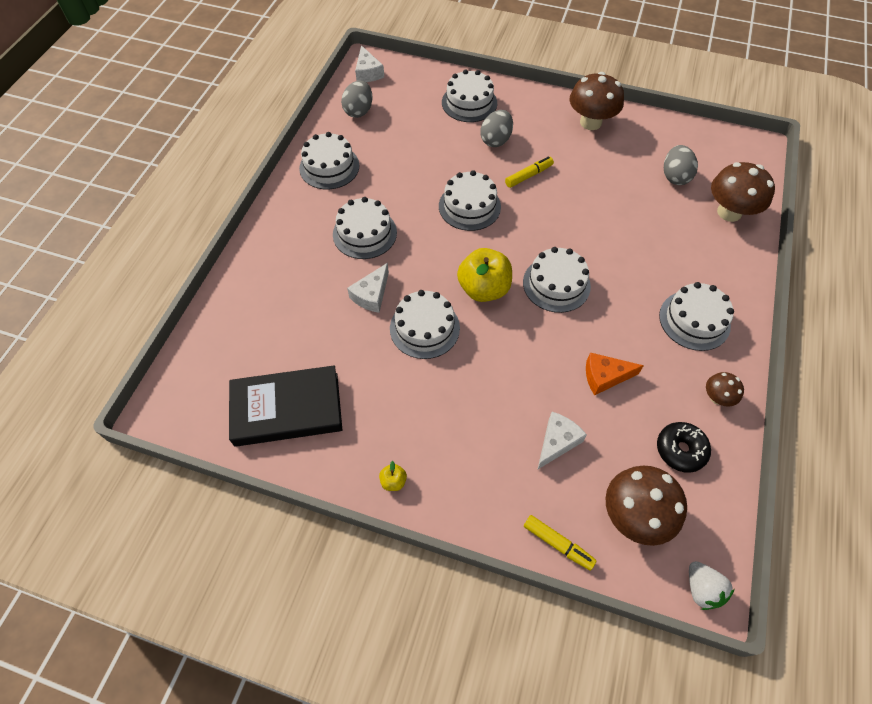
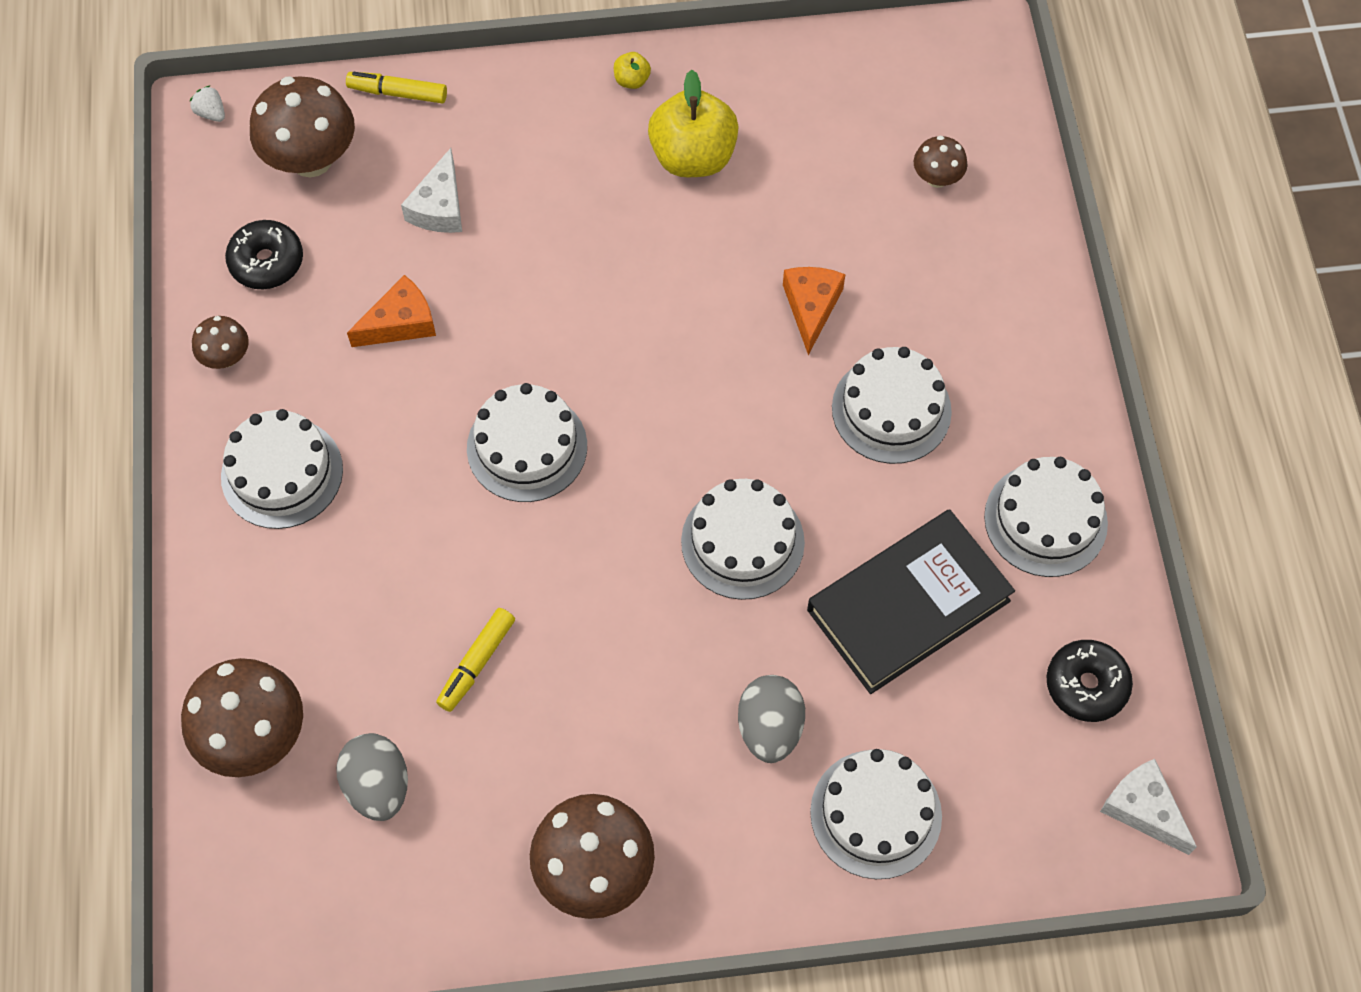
camera: 155 degrees right, 5 degrees up
(256, 336) = (937, 178): none -> brown mushroom
(287, 409) = (822, 106): black book -> black book (908, 605)
(359, 111) = (1086, 685): grey egg -> black donut
(371, 295) = (811, 307): white cheese -> orange cheese
(424, 328) = (700, 288): white cake -> none
(483, 289) = (641, 389): yellow apple -> yellow apple (693, 157)
(528, 176) = (665, 662): yellow marker -> yellow marker (476, 663)
(701, 589) = (211, 113): white strawberry -> white strawberry, size x0.64

